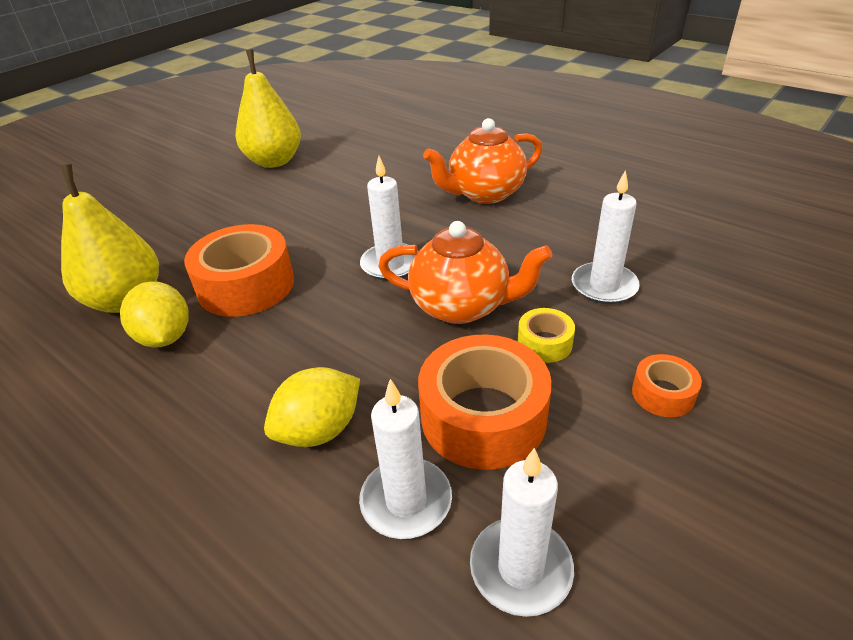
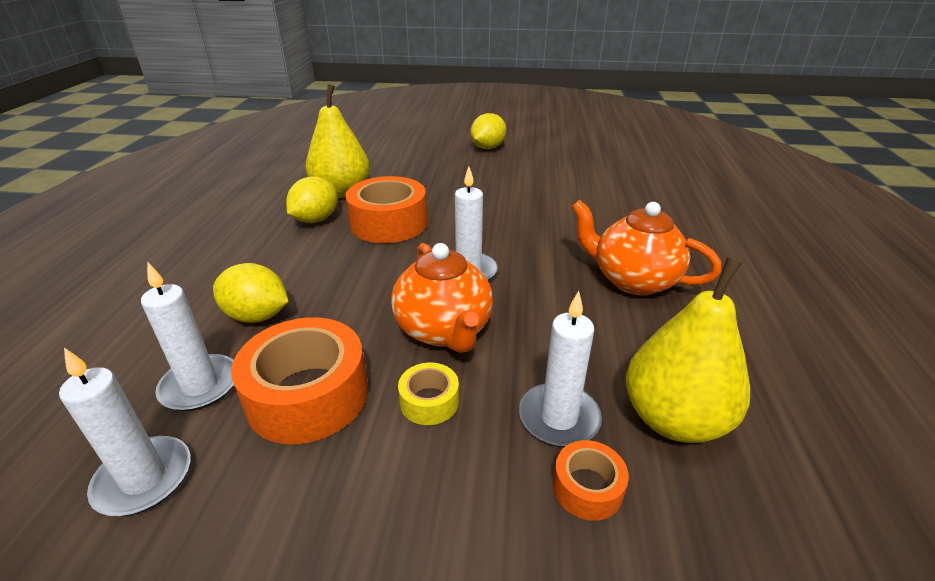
camera: 55 degrees right, 5 degrees down
(180, 175) = (487, 148): none -> yellow lemon
(274, 161) = (548, 169): yellow pear -> yellow pear (674, 419)
(663, 394) = (407, 525): orange tape -> orange tape (587, 488)

